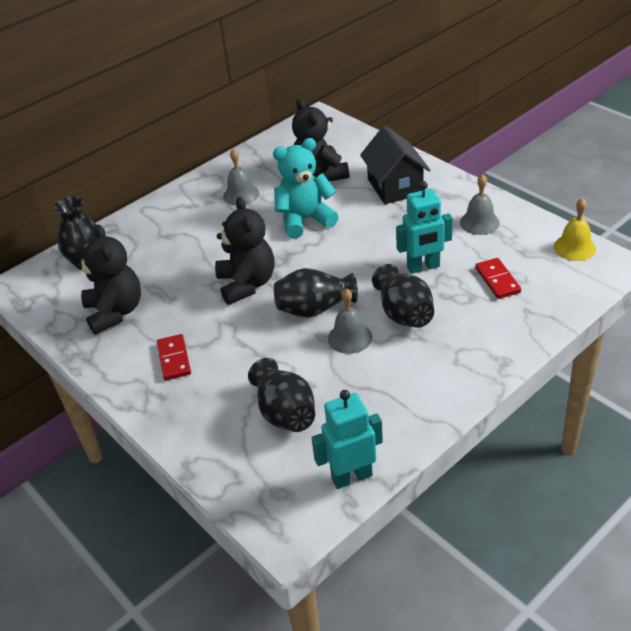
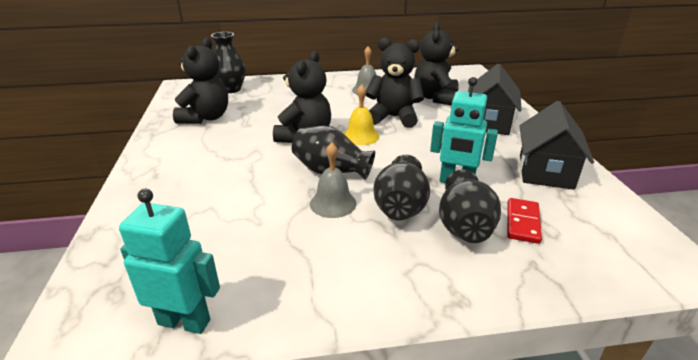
camera: 30 degrees right, 10 degrees down
(174, 359) = (196, 157): red domino -> none
(285, 413) = (211, 232): black vase -> black vase (464, 227)
(305, 220) = (393, 117): turquoise teddy bear -> black teddy bear
(479, 222) = (545, 171): grey bell -> black house
(574, 247) = (641, 232): yellow bell -> yellow bell (360, 136)

